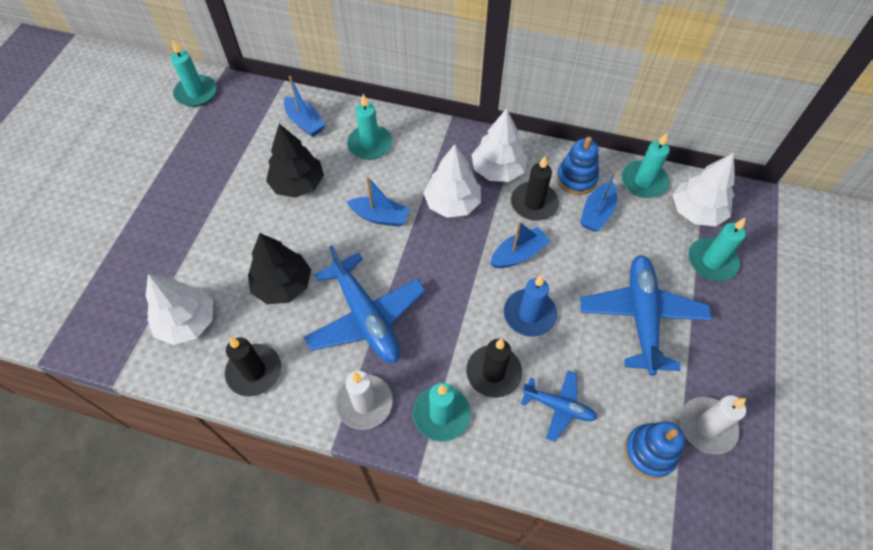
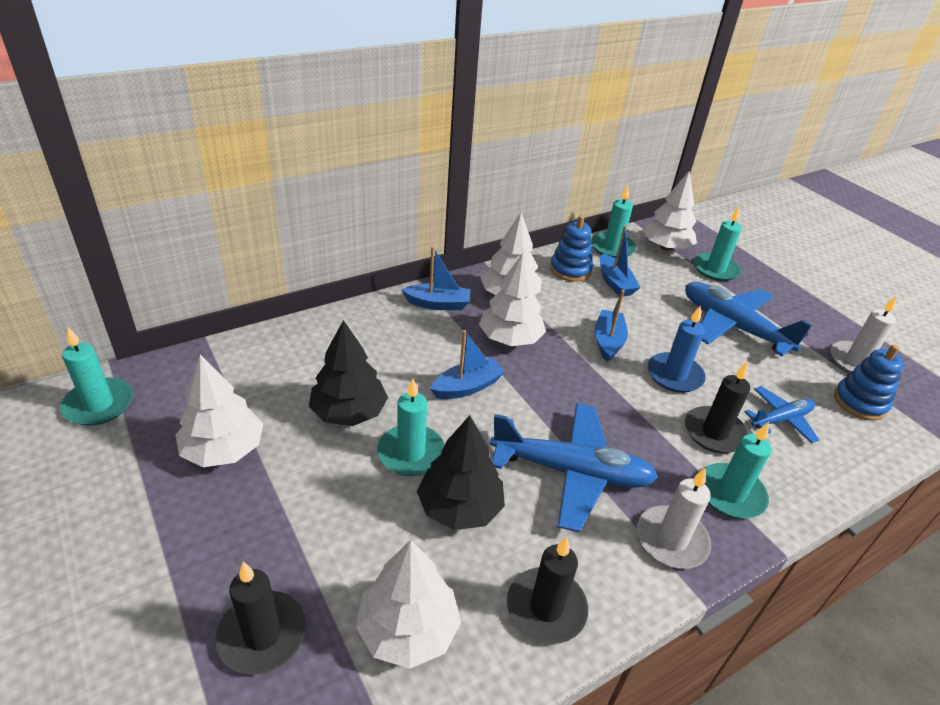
camera: 50 degrees left, 20 degrees down
(218, 161) = (223, 450): none -> white tree
(305, 122) = (281, 358): blue boat -> blue boat (438, 304)
(370, 144) = (375, 339): turquoise candle -> turquoise candle (411, 453)
(534, 203) = (567, 302): black candle -> black candle (262, 635)

